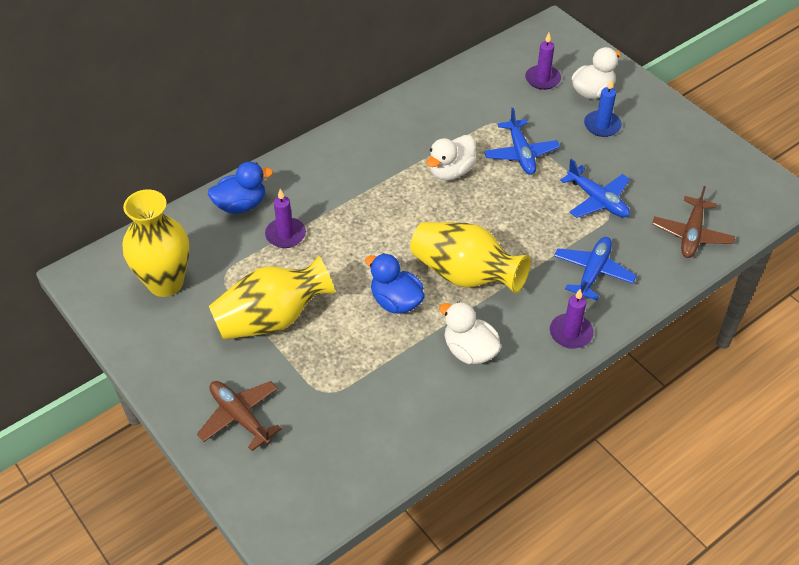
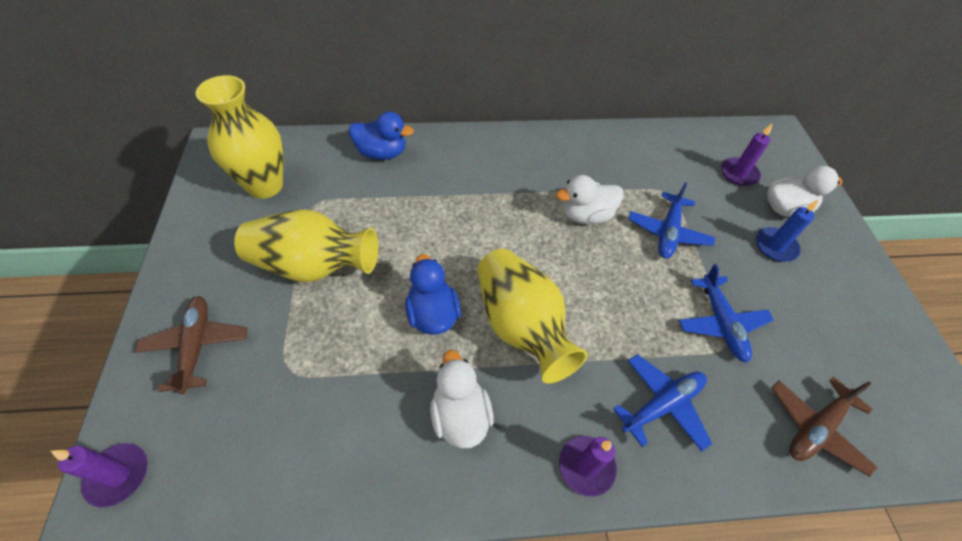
camera: 30 degrees right, 5 degrees up
(285, 235) = (393, 196): purple candle -> purple candle (118, 475)

